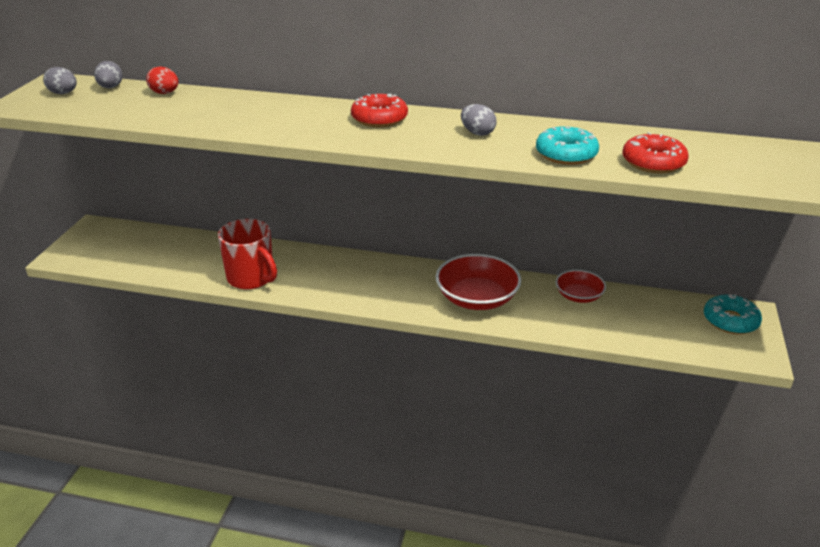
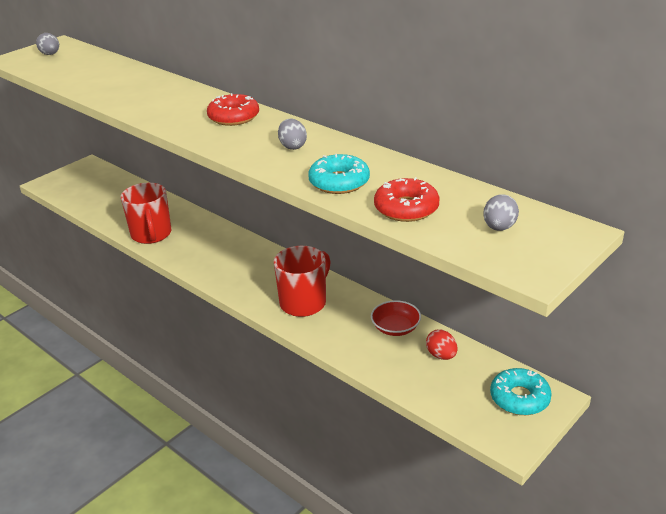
camera: 30 degrees right, 0 degrees up
(111, 87) = (85, 55): grey egg -> grey egg (499, 227)
(165, 93) = (113, 66): red egg -> red egg (441, 355)
(477, 298) = (304, 302): red bowl -> red mug

